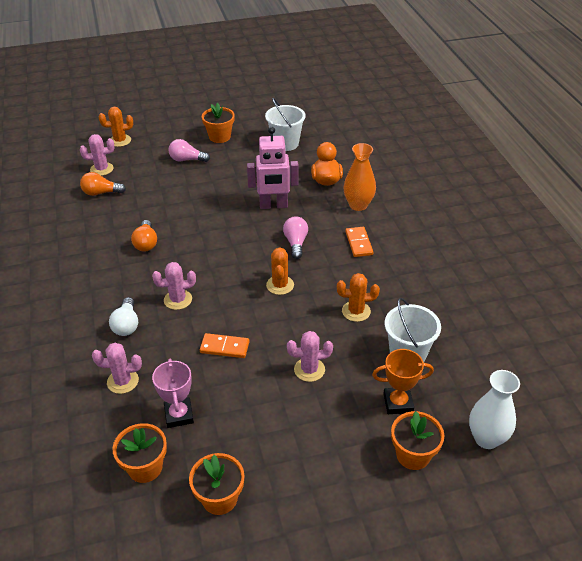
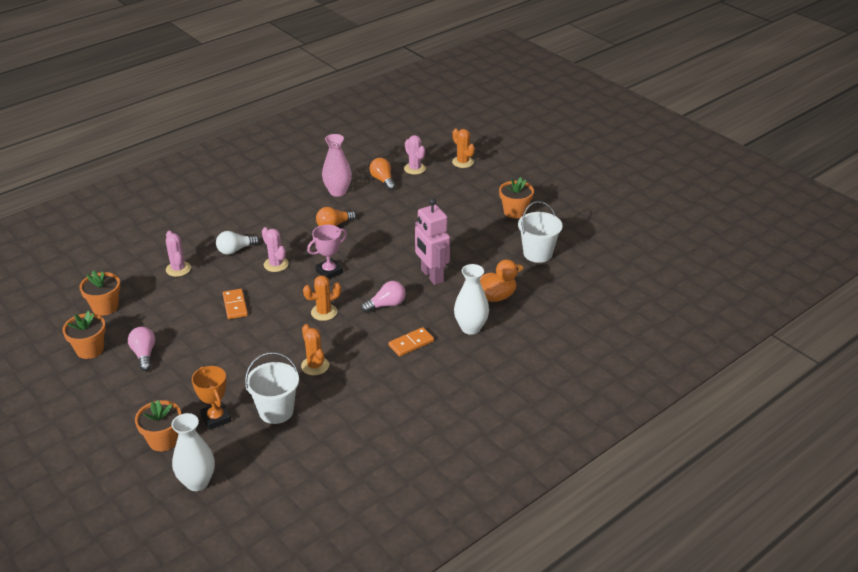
camera: 65 degrees right, 5 degrees down
(91, 226) = (338, 192): none -> pink vase
(179, 415) = (157, 306): pink trophy -> pink trophy (329, 271)
(187, 160) = (463, 206): pink light bulb -> pink light bulb (144, 354)
(309, 370) = (231, 357): pink cactus -> none
(358, 205) = (470, 328): orange vase -> white vase

